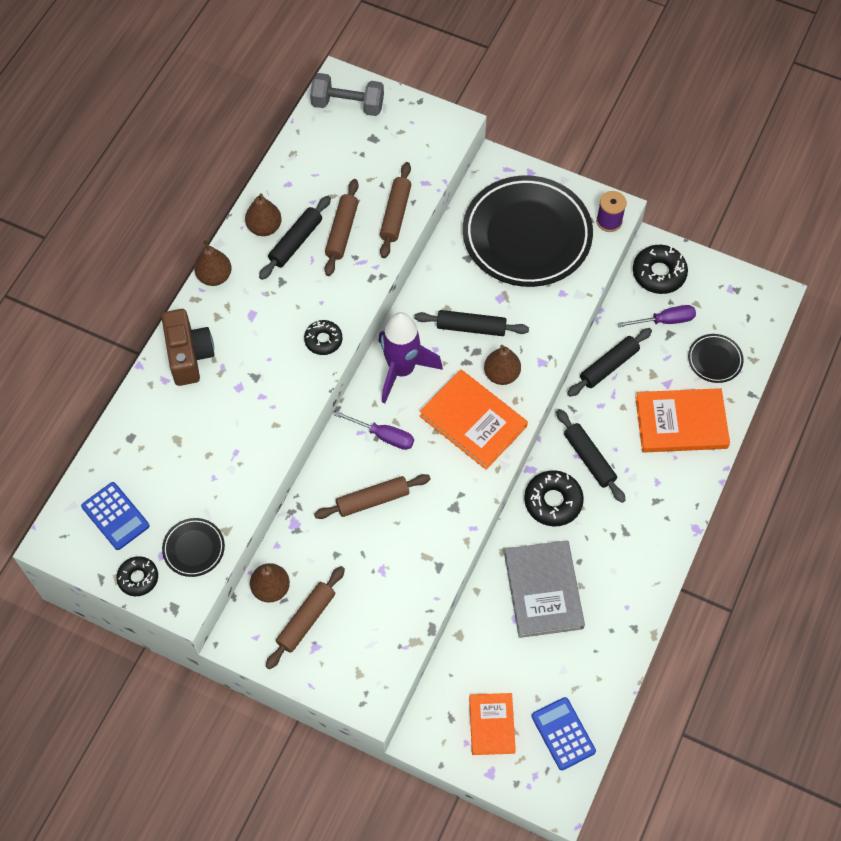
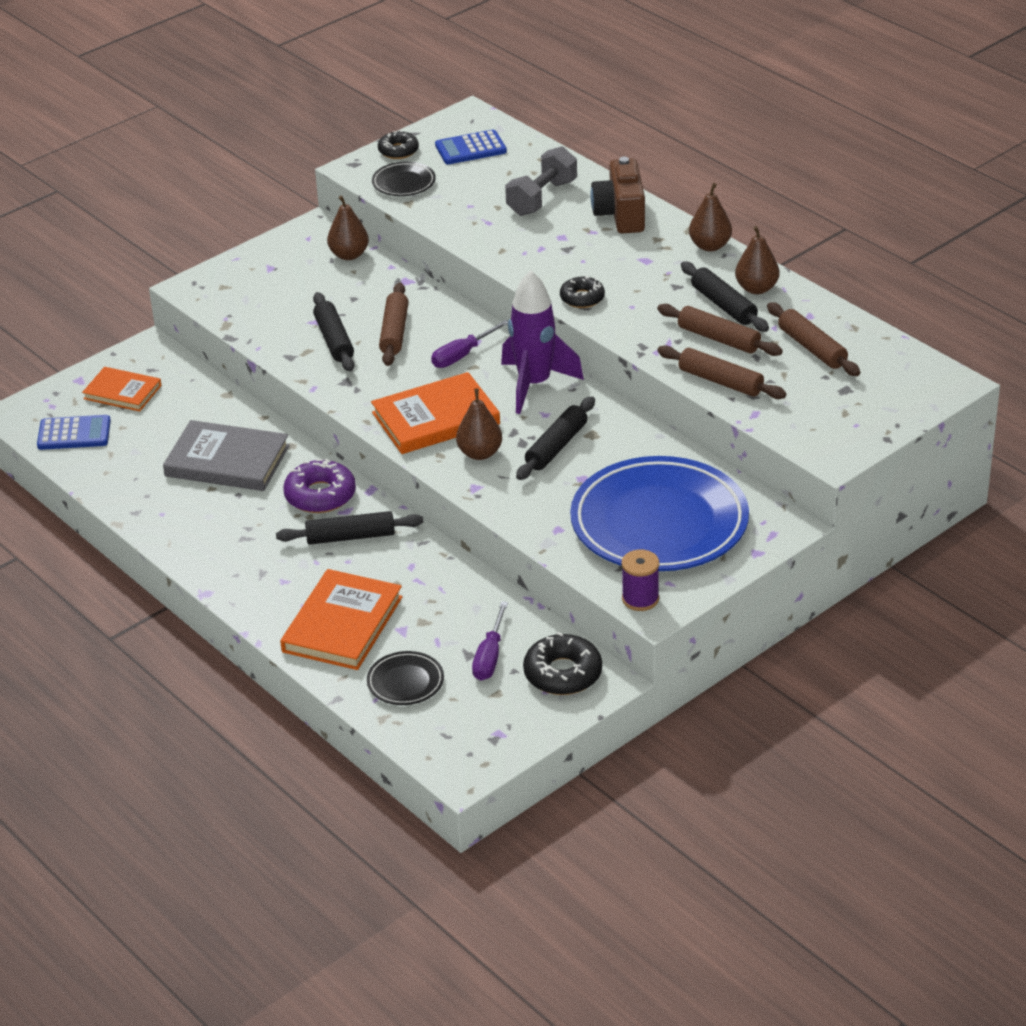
camera: 115 degrees right, 25 degrees down
(189, 355) = (620, 215): brown camera -> brown camera turned 75 degrees clockwise
(306, 620) = (301, 268): brown rolling pin -> brown rolling pin (812, 348)
(347, 105) = (909, 381): grey dumbbell -> grey dumbbell (542, 198)
(527, 236) = (659, 523): black plate -> blue plate
(553, 501) = (320, 495): black donut -> purple donut
(608, 366) = (458, 588): black rolling pin -> black rolling pin (334, 340)

